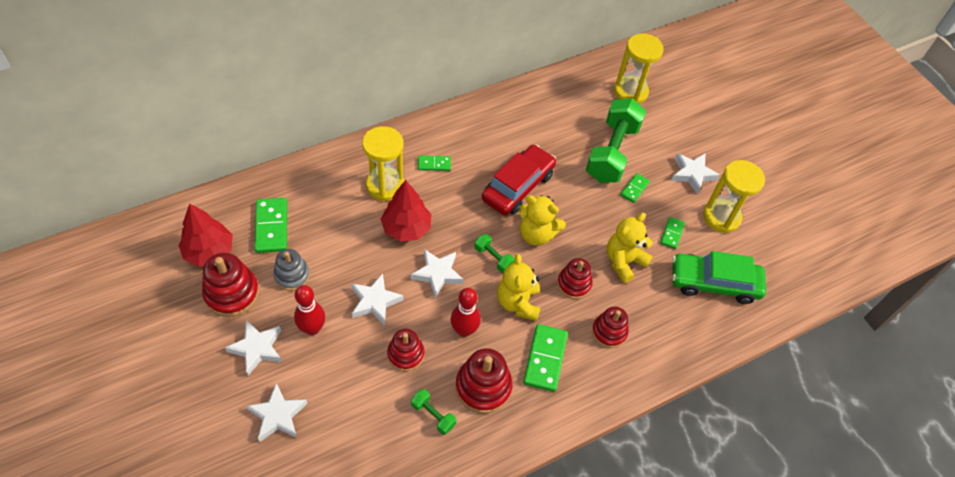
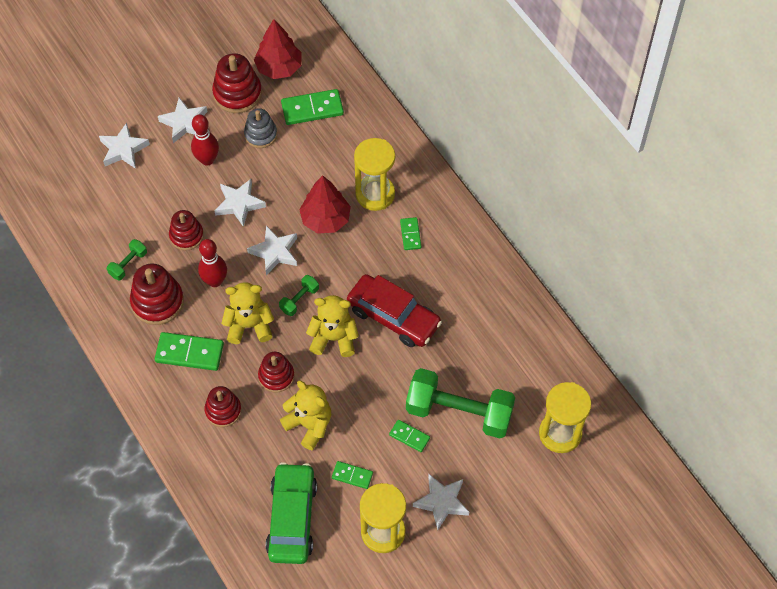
camera: 90 degrees right, 5 degrees up
(536, 234) = (333, 338): yellow teddy bear -> yellow teddy bear turned 75 degrees clockwise

